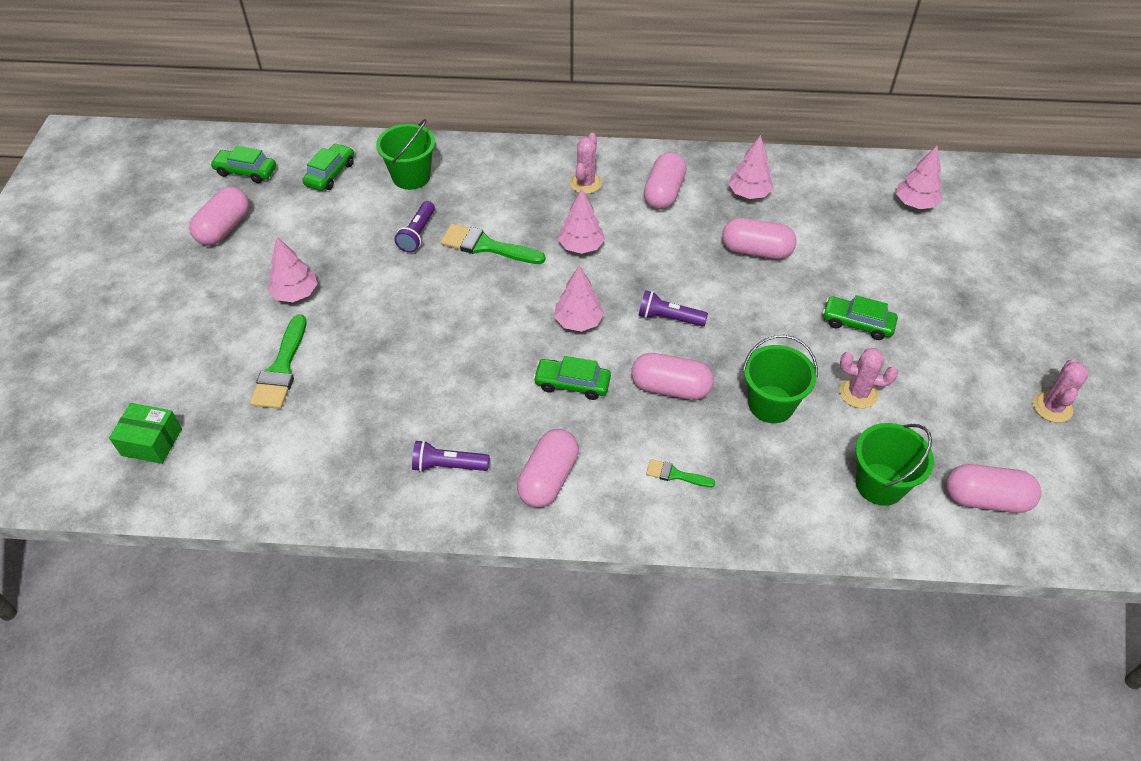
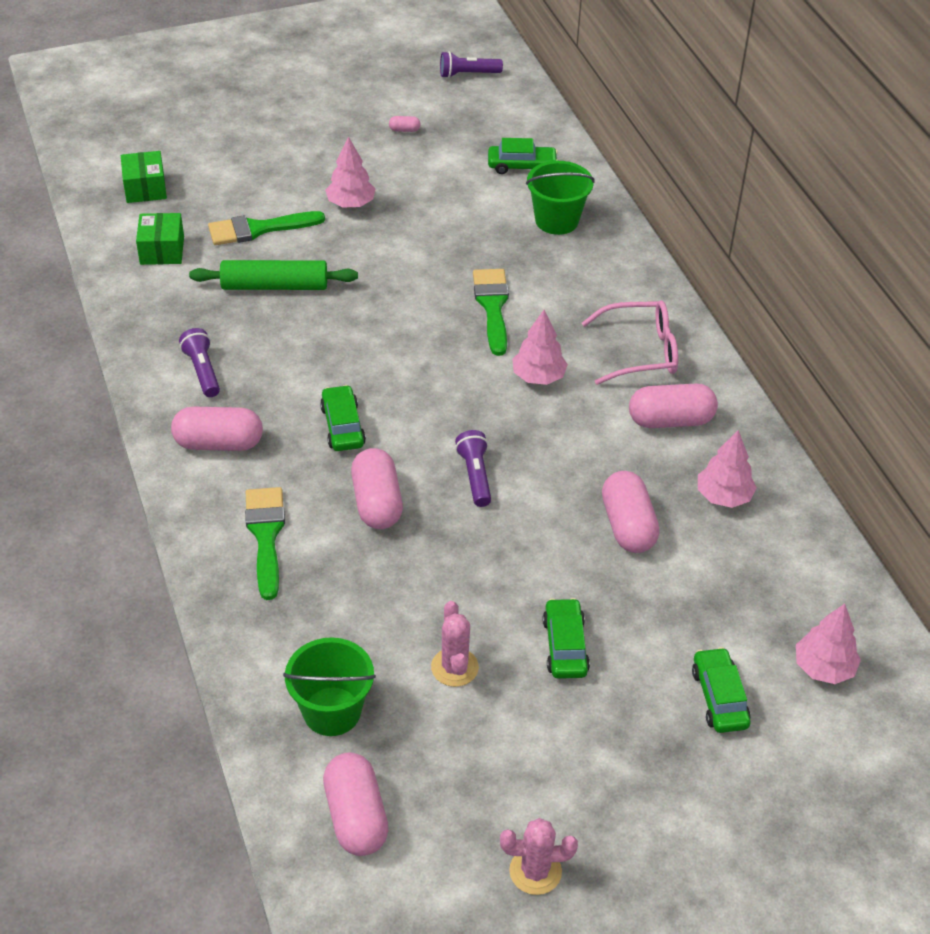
camera: 65 degrees right, 5 degrees down
(224, 228) = (404, 130): pink capsule -> pink capsule, size x0.43
(246, 171) = (486, 113): green car -> green car (719, 697)
(257, 452) = (162, 250): none -> green box
(368, 379) = (274, 286): none -> green rolling pin
(417, 234) = (478, 253): purple flashlight -> purple flashlight (468, 74)
(578, 321) = (428, 406): pink tree -> none
(585, 183) = (640, 352): pink cactus -> pink glasses
(675, 475) = (266, 535): green brush -> green brush, size x1.86
(771, 404) = (397, 592): green bucket -> none

